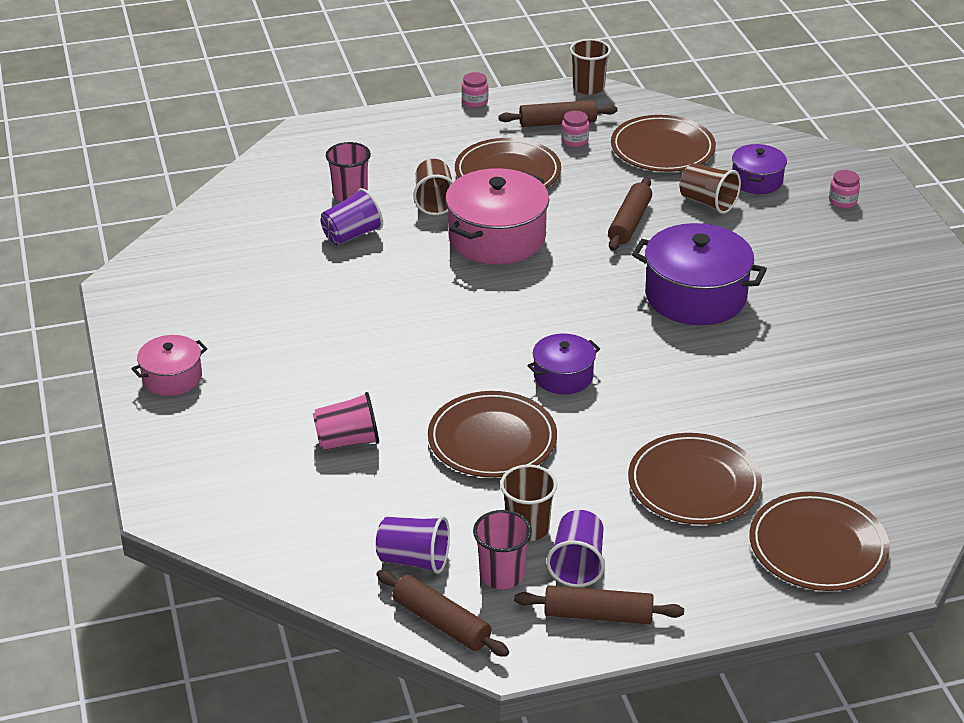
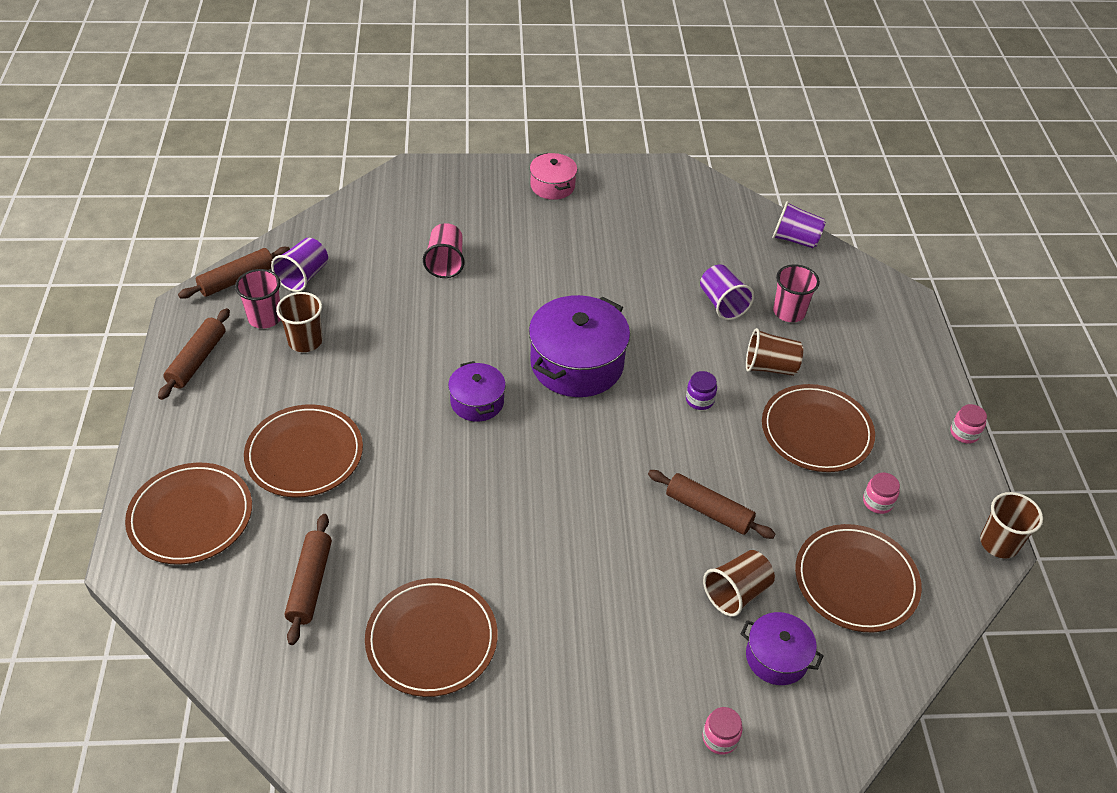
camera: 100 degrees right, 10 degrees up
(492, 439) = (414, 341): brown plate -> brown plate (431, 639)
(497, 238) = (699, 400): pink pot -> purple jar
(557, 122) = (917, 495): brown rolling pin -> brown rolling pin (310, 584)
(577, 564) = (253, 360): purple cup -> purple cup (795, 239)
(695, 296) = (567, 531): purple pot -> purple pot (577, 364)

